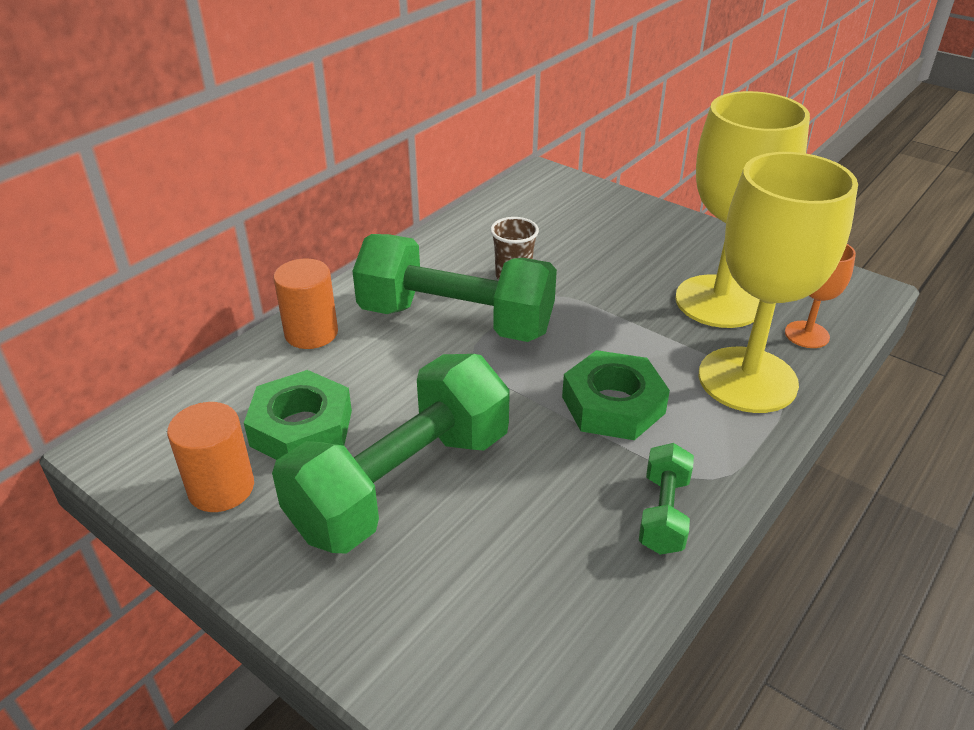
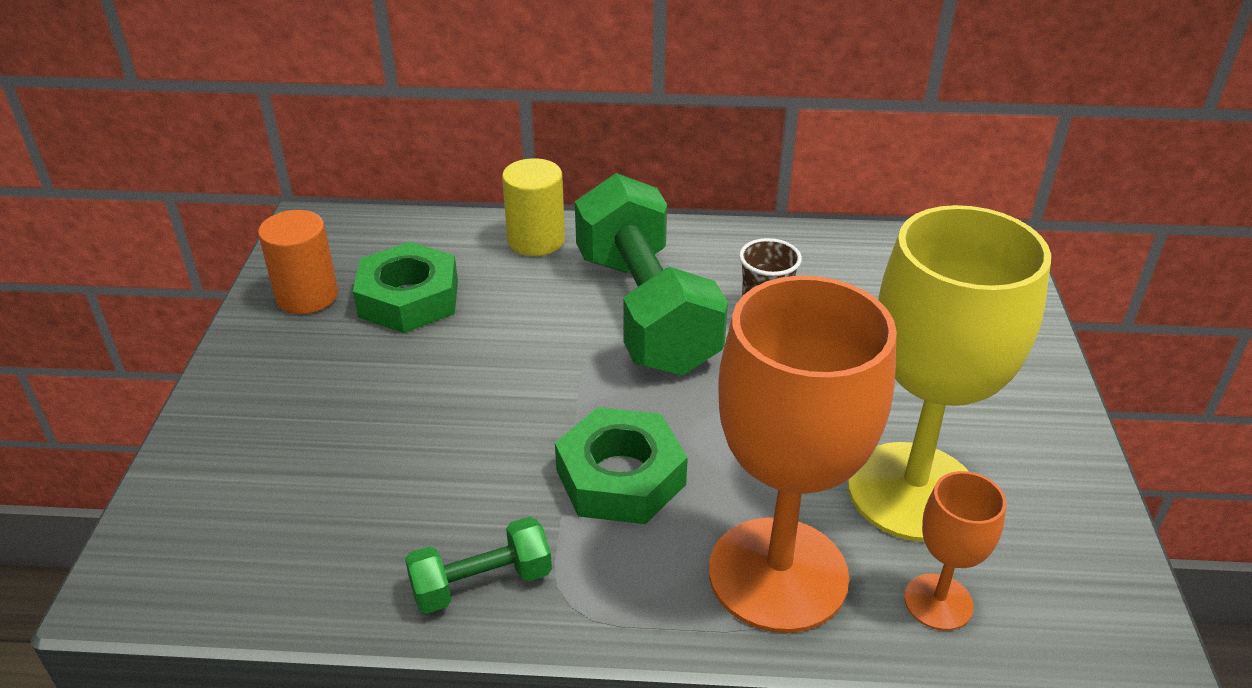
camera: 55 degrees right, 0 degrees up
(311, 333) = (536, 240): orange cylinder -> yellow cylinder
(402, 483) = (387, 386): green dumbbell -> none
(747, 380) = (778, 574): yellow goblet -> orange goblet

